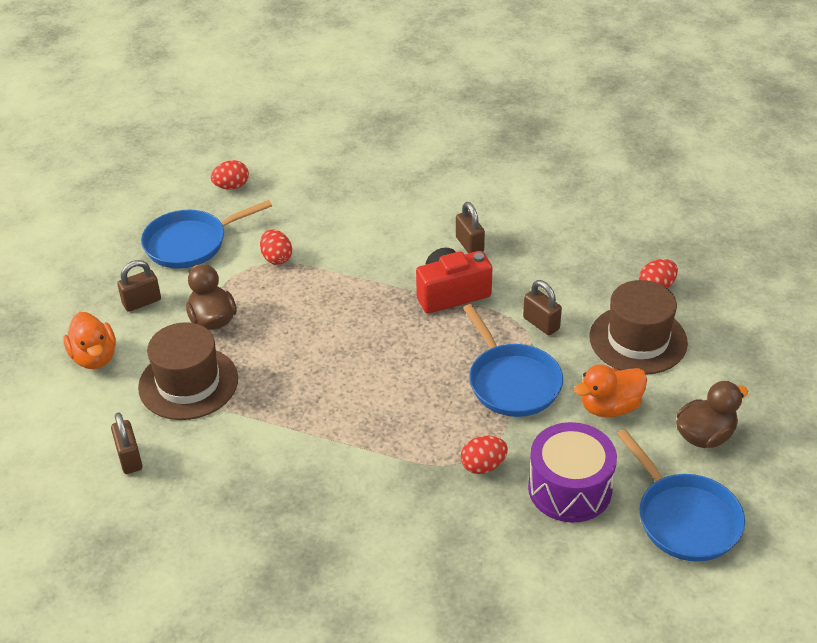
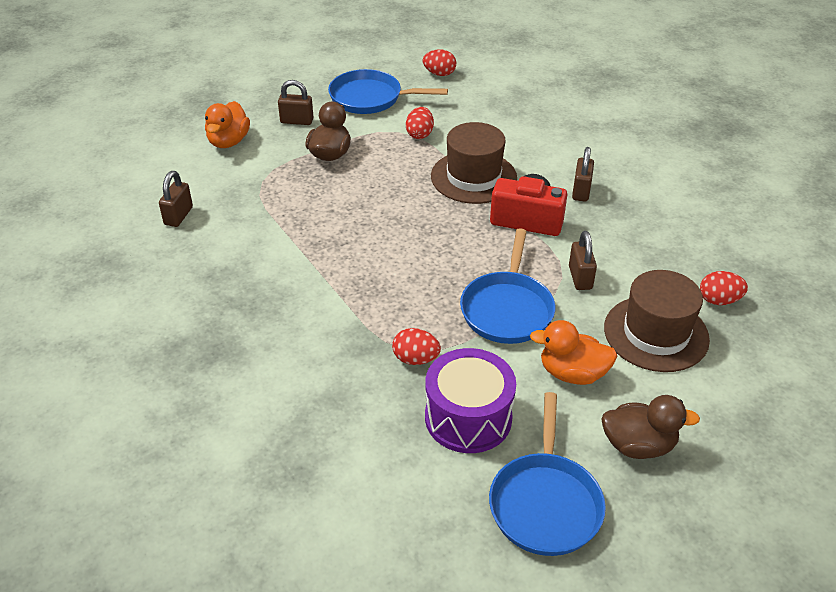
camera: 35 degrees right, 0 degrees up
(188, 383) = (268, 187): brown hat -> brown hat (473, 177)

